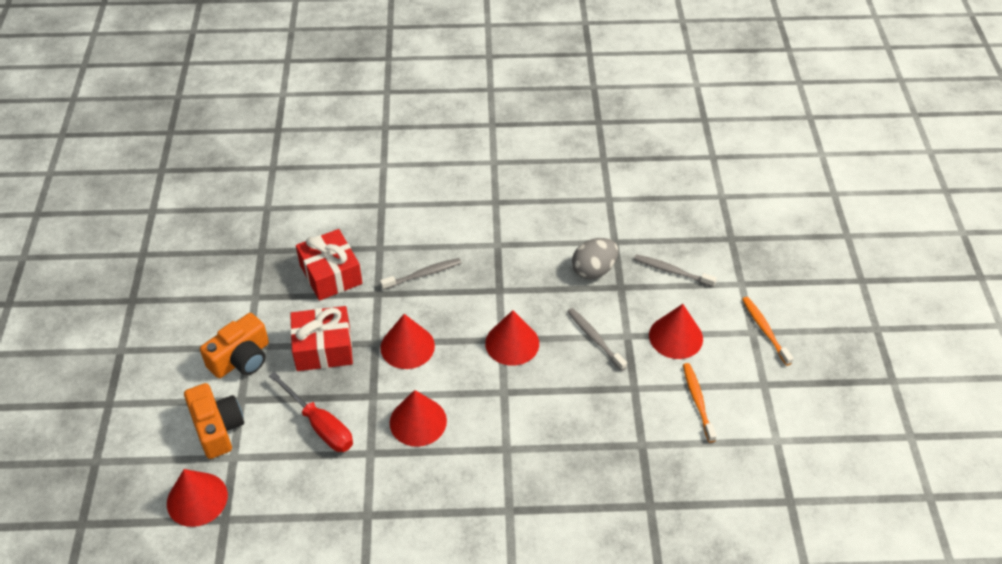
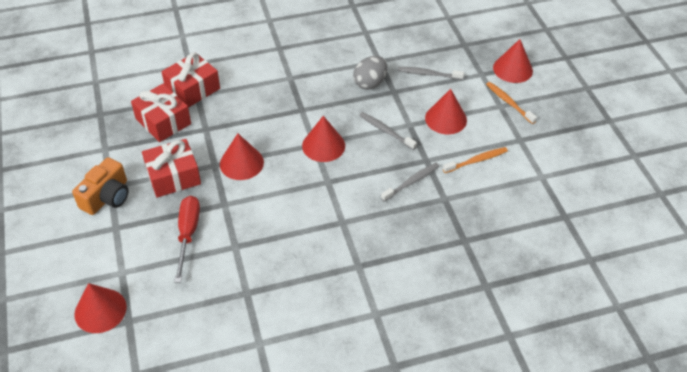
camera: 15 degrees left, 0 degrees up
(217, 428) = (102, 253): orange camera -> none
(320, 425) = (188, 234): red screwdriver -> red screwdriver turned 120 degrees counterclockwise
(376, 238) = (192, 89): none -> red gift
(418, 421) = (267, 216): red cone -> red cone (512, 69)
(423, 274) = (238, 109): grey toothbrush -> grey toothbrush (411, 182)
(697, 401) = (476, 160): orange toothbrush -> orange toothbrush turned 90 degrees clockwise

